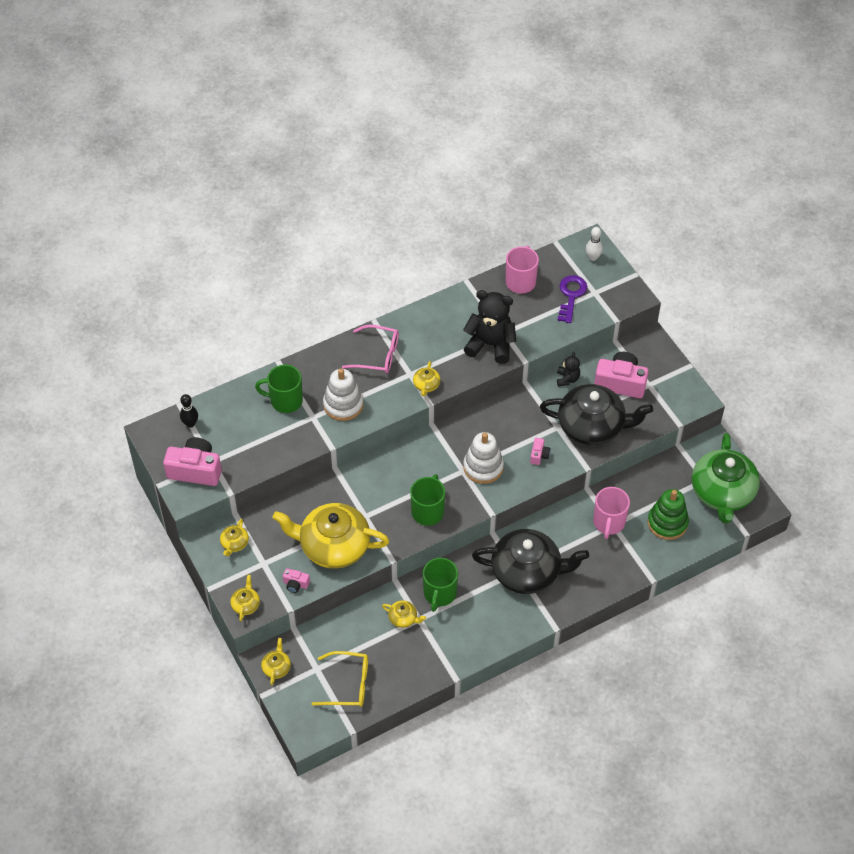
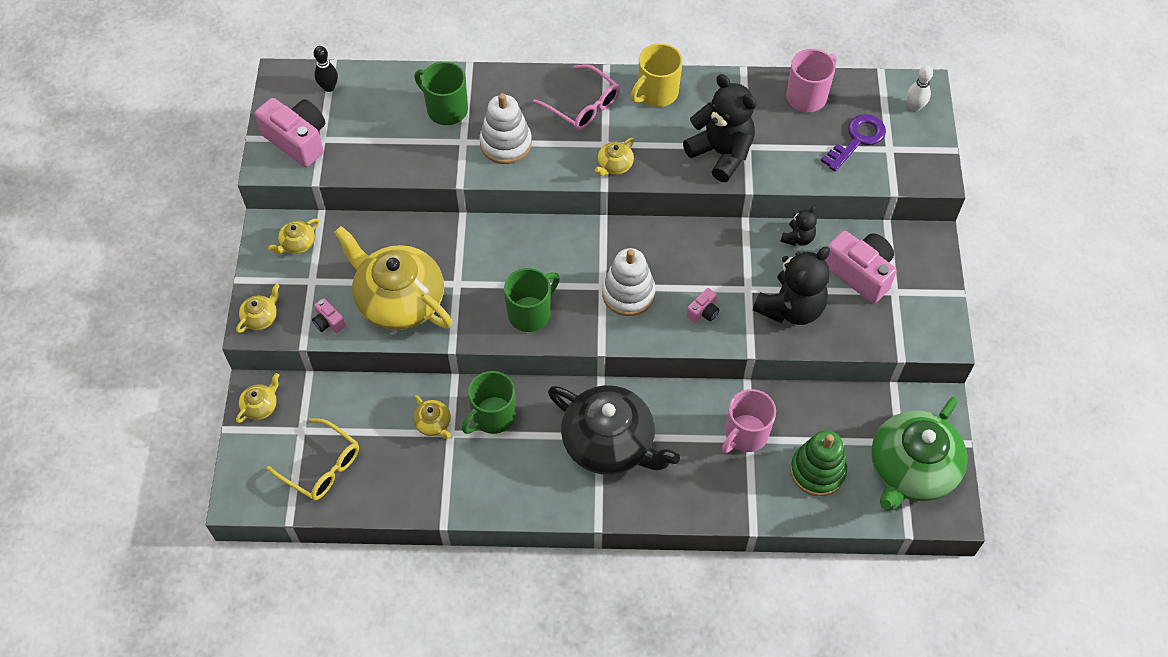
camera: 30 degrees right, 5 degrees up
(421, 324) = (656, 93): none -> yellow mug
(592, 426) = (791, 308): black teapot -> black teddy bear

